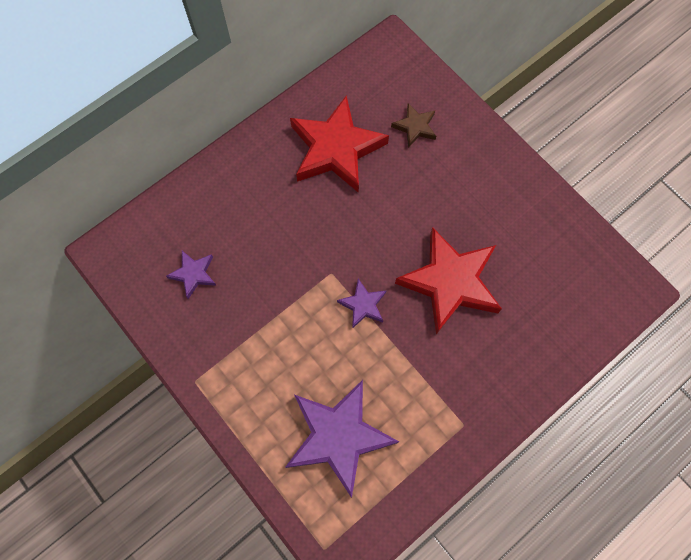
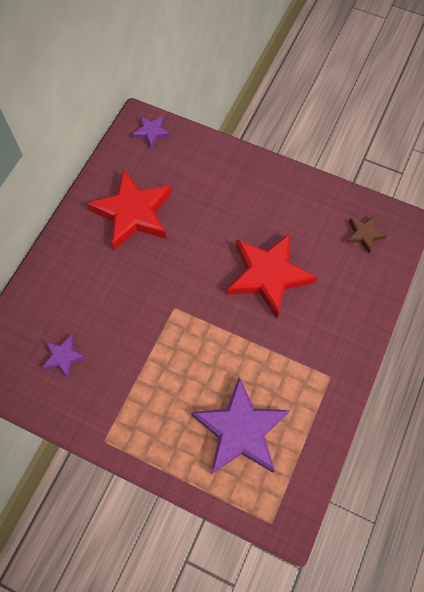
camera: 25 degrees left, 5 degrees down
(363, 305) = (210, 321): purple star -> purple star (151, 132)
(415, 127) = (186, 173): brown star -> brown star (364, 234)

